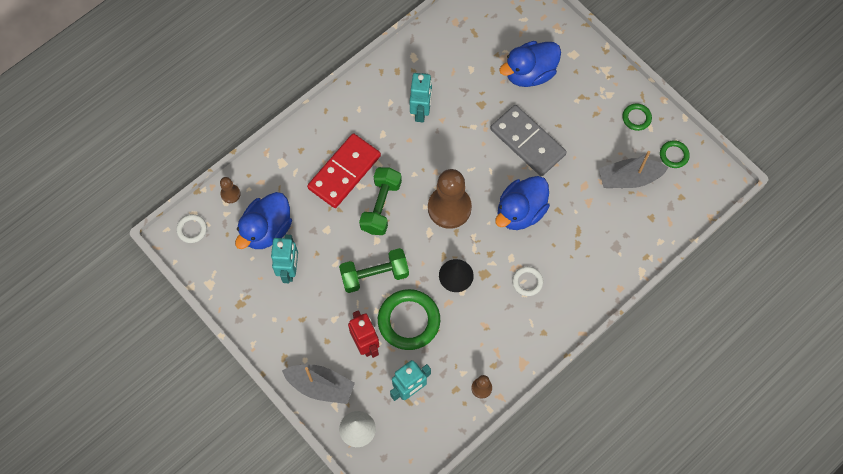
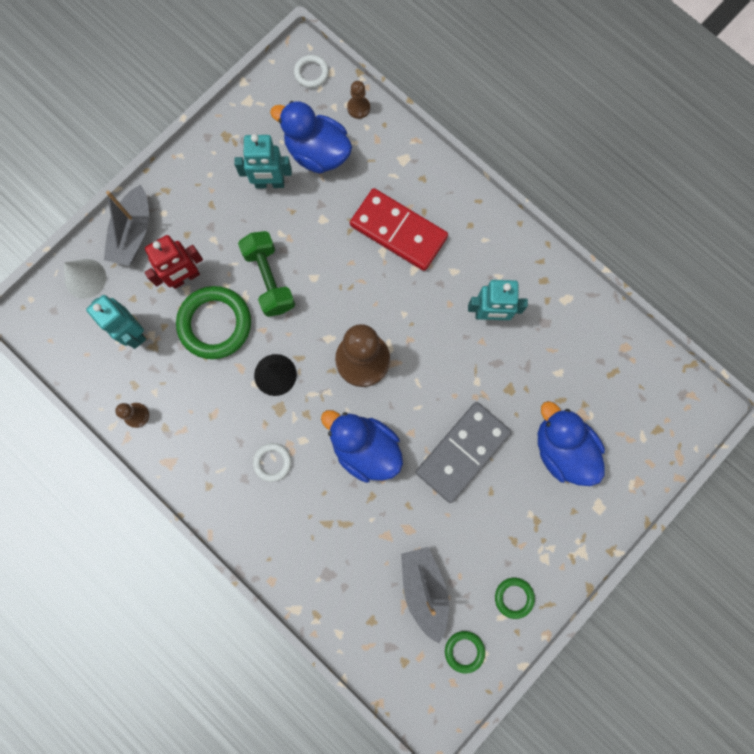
camera: 85 degrees right, 10 degrees up
(381, 206) = (357, 278): green dumbbell -> none

